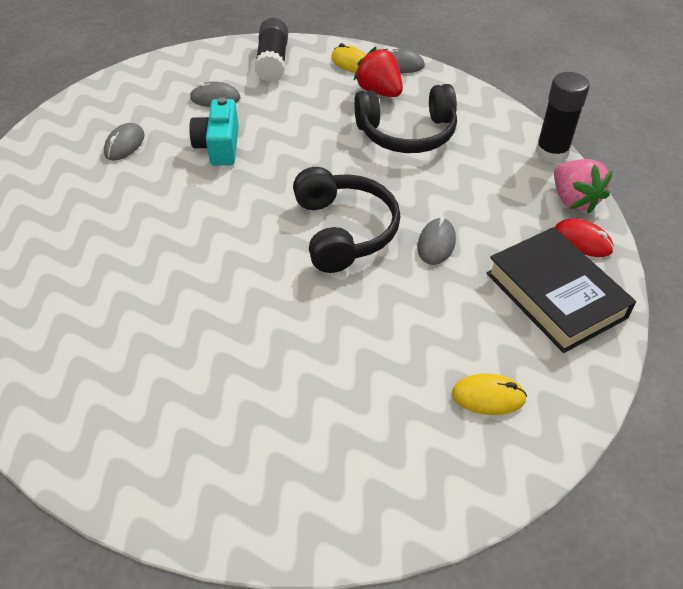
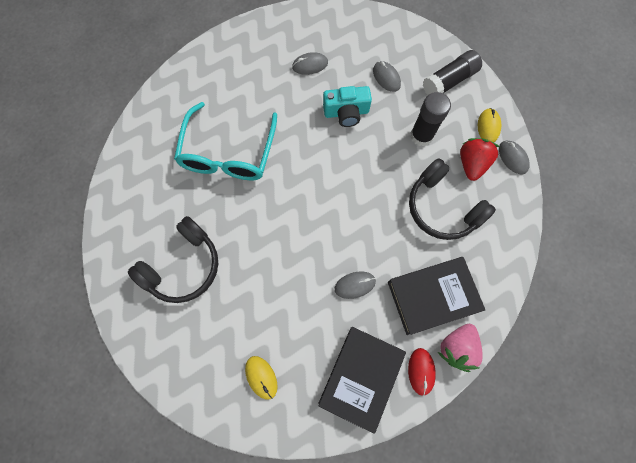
camera: 55 degrees right, 25 degrees up
(147, 274) = (228, 153): none -> turquoise glasses
(219, 146) = (346, 112): turquoise camera -> turquoise camera turned 150 degrees counterclockwise
(343, 231) = (328, 227): black headphones -> black headphones (183, 266)
(501, 189) = (432, 296): none -> black book
(551, 152) = (496, 309): black glue stick -> black glue stick (421, 136)

